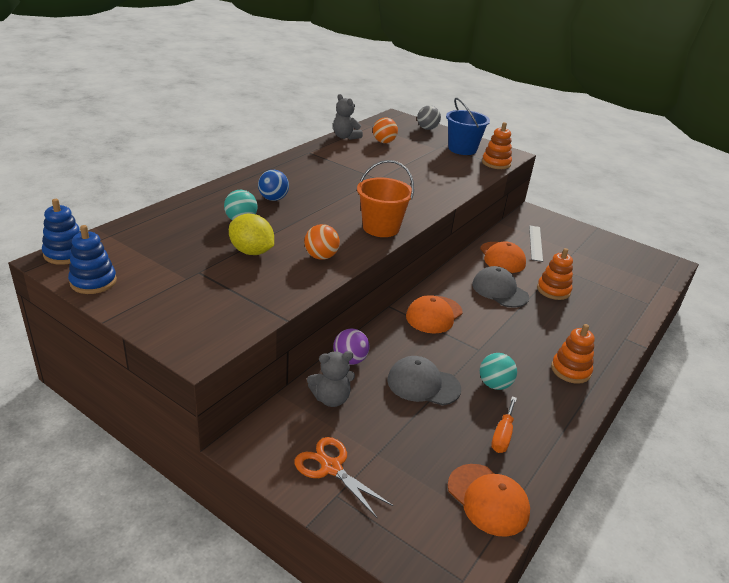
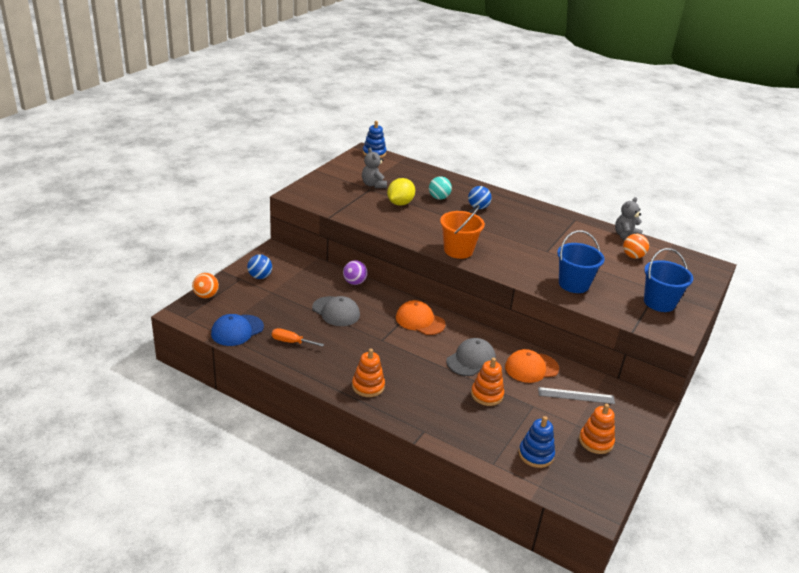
camera: 85 degrees right, 0 degrees up
(93, 282) = (349, 163): blue stacking toy -> blue stacking toy (536, 455)
(321, 257) = (404, 227): orange ball -> orange ball (206, 296)
(331, 398) = (316, 276): grey teddy bear -> grey teddy bear (373, 185)
(331, 468) = (260, 276): orange scissors -> blue ball
(423, 384) = (336, 311): grey cap -> grey cap turned 120 degrees clockwise
(427, 129) = (696, 283): grey ball -> none
(441, 178) = (573, 284): none -> blue bucket
(488, 499) = (237, 330): orange cap -> blue cap
(494, 384) = (342, 344): turquoise ball -> none
(496, 163) = (639, 322): orange stacking toy -> orange stacking toy (596, 441)

